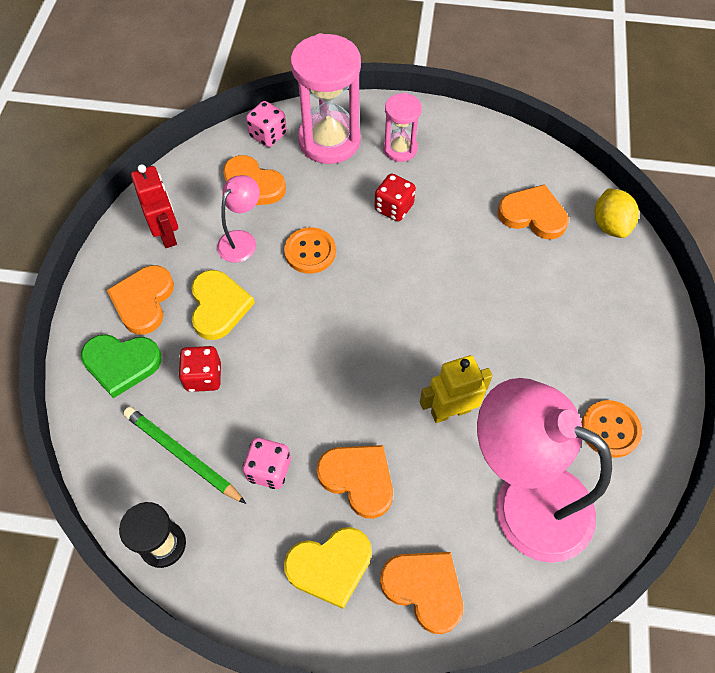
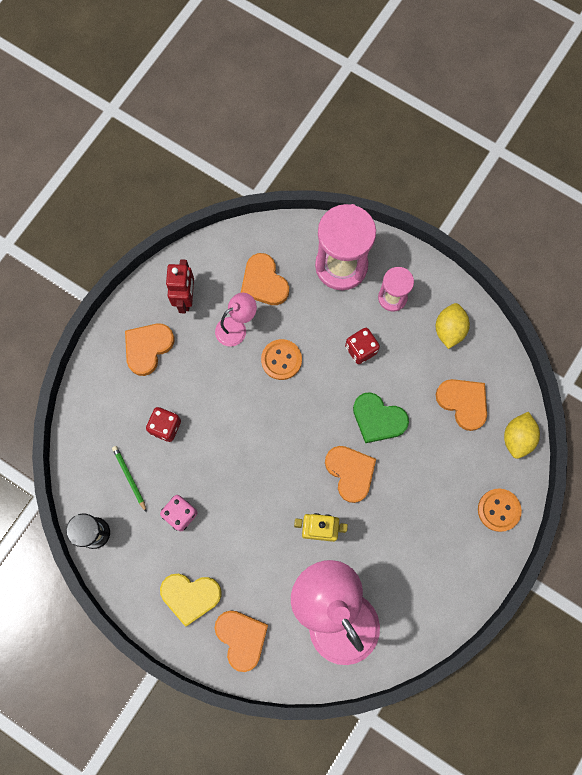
camera: 25 degrees right, 15 degrees up
(121, 364) = (115, 391): green heart -> green heart (378, 419)
(182, 454) = (129, 477): green pencil -> green pencil, size x0.65
(218, 306) = (197, 376): yellow heart -> none
(268, 135) = (296, 240): pink dice -> none
(358, 479) = (234, 548): orange heart -> orange heart (350, 472)
(476, 155) = (449, 330): none -> yellow lemon
(610, 429) = (420, 593): orange button -> orange button (498, 510)

